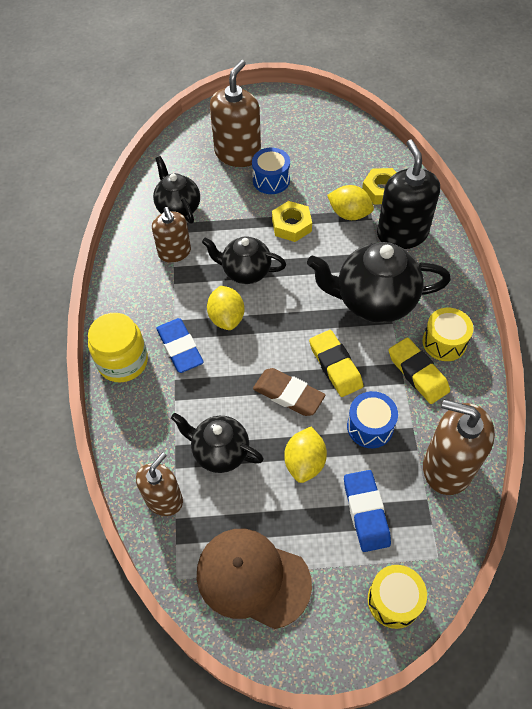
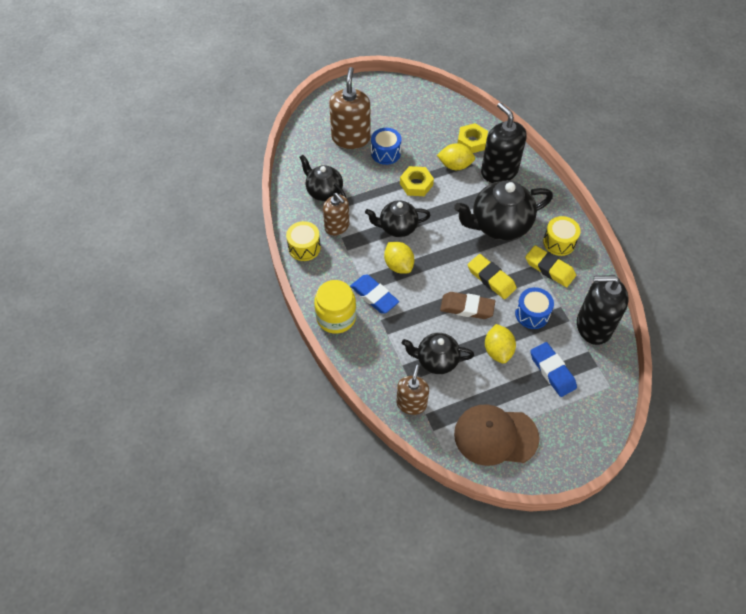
camera: 20 degrees left, 0 degrees up
(394, 600) = (592, 421): yellow drum -> yellow drum (304, 247)
(447, 467) = (593, 326): brown soap dispenser -> black soap dispenser

